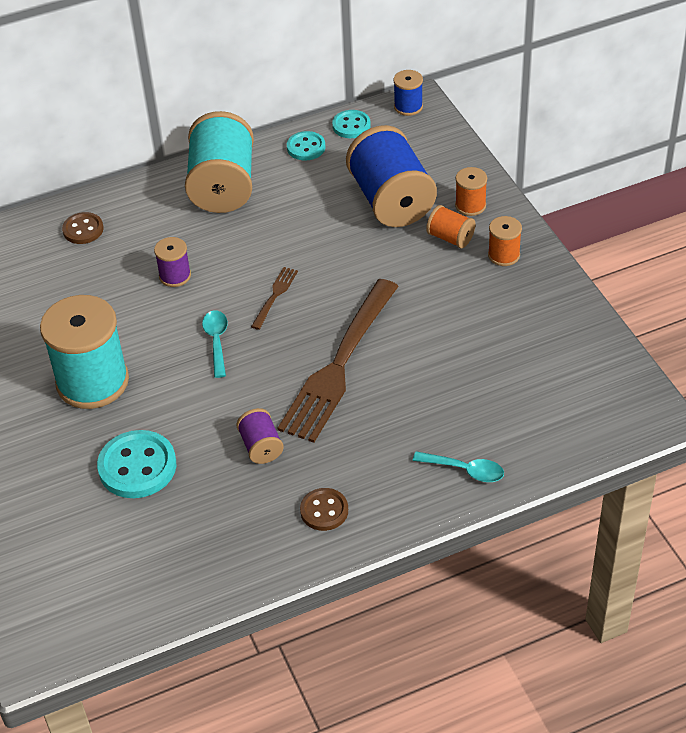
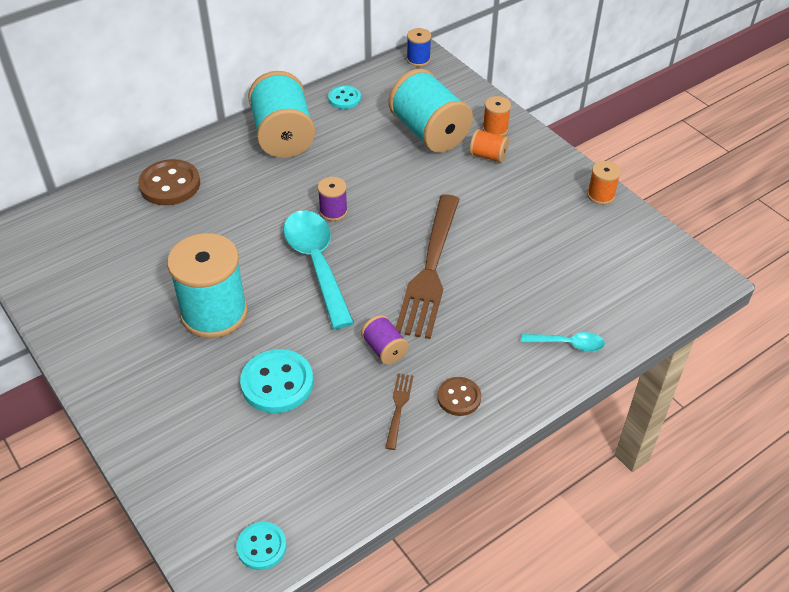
camera: 15 degrees left, 0 degrees up
(83, 230) = (170, 184): brown button -> brown button, size x1.67
(175, 276) = (263, 213): purple spool -> purple spool (333, 211)
(216, 341) = (316, 264): turquoise spoon -> turquoise spoon, size x2.04
(275, 296) = (356, 219): brown fork -> brown fork (398, 408)
(351, 126) = (376, 78): turquoise button -> turquoise button (261, 547)
(391, 201) = (429, 132): blue spool -> turquoise spool
(504, 255) = (536, 164): orange spool -> orange spool (601, 195)

